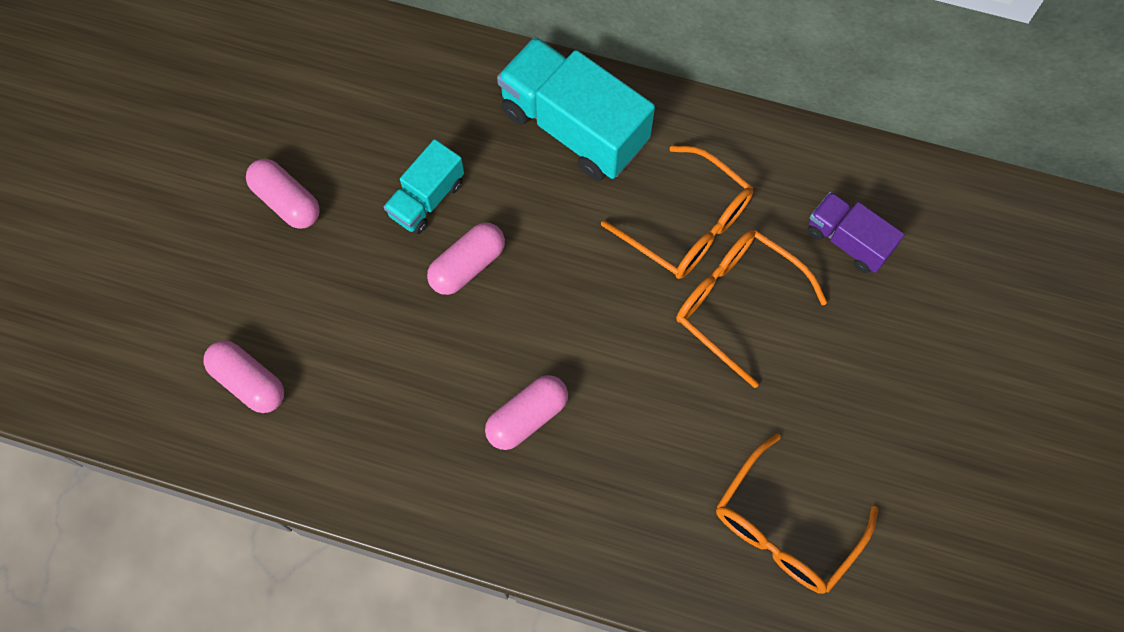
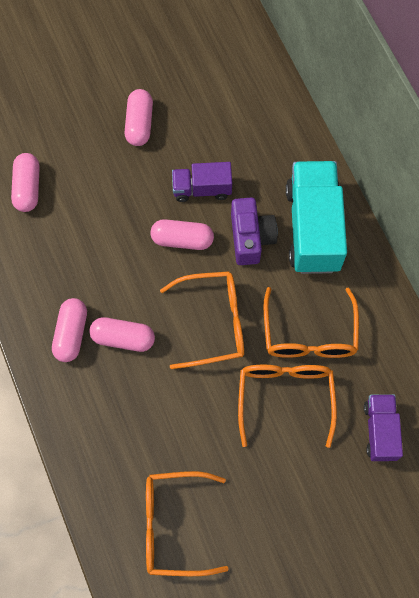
camera: 50 degrees right, 0 degrees up
(426, 199) = (202, 189): turquoise truck -> purple truck
(472, 469) = (71, 334): none -> pink capsule
(529, 195) = (251, 238): none -> purple camera
(592, 308) = (213, 322): none -> orange glasses

